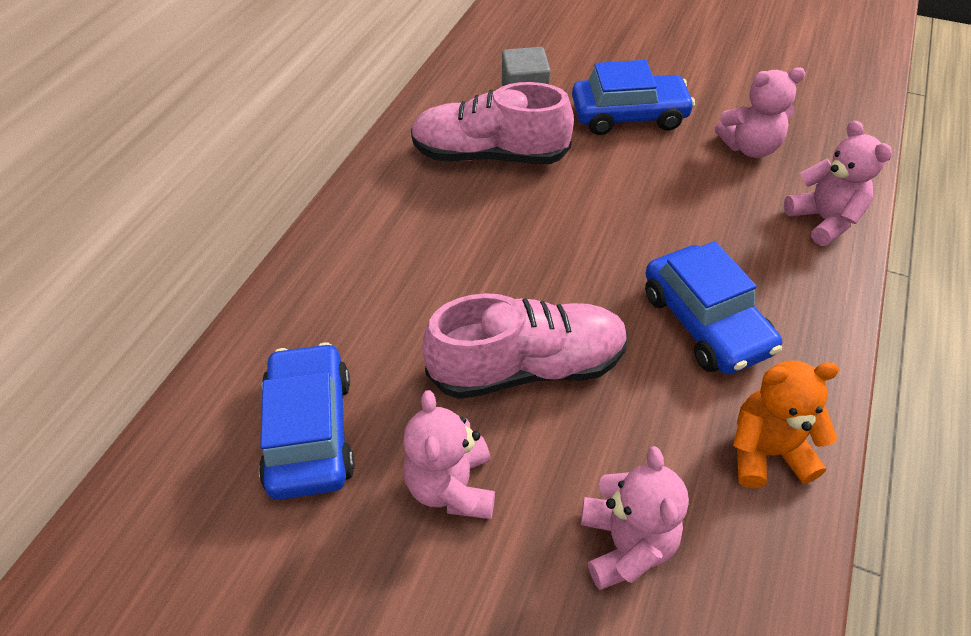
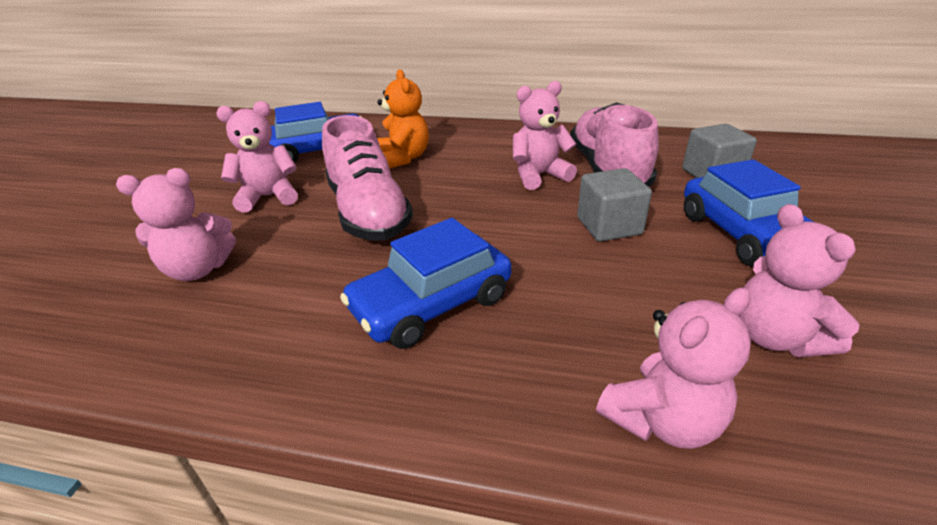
camera: 80 degrees right, 15 degrees down
(485, 207) = (539, 175): none -> pink teddy bear
(600, 184) = (609, 226): none -> grey cube
(766, 452) = (263, 350): orange teddy bear -> orange teddy bear (403, 158)

